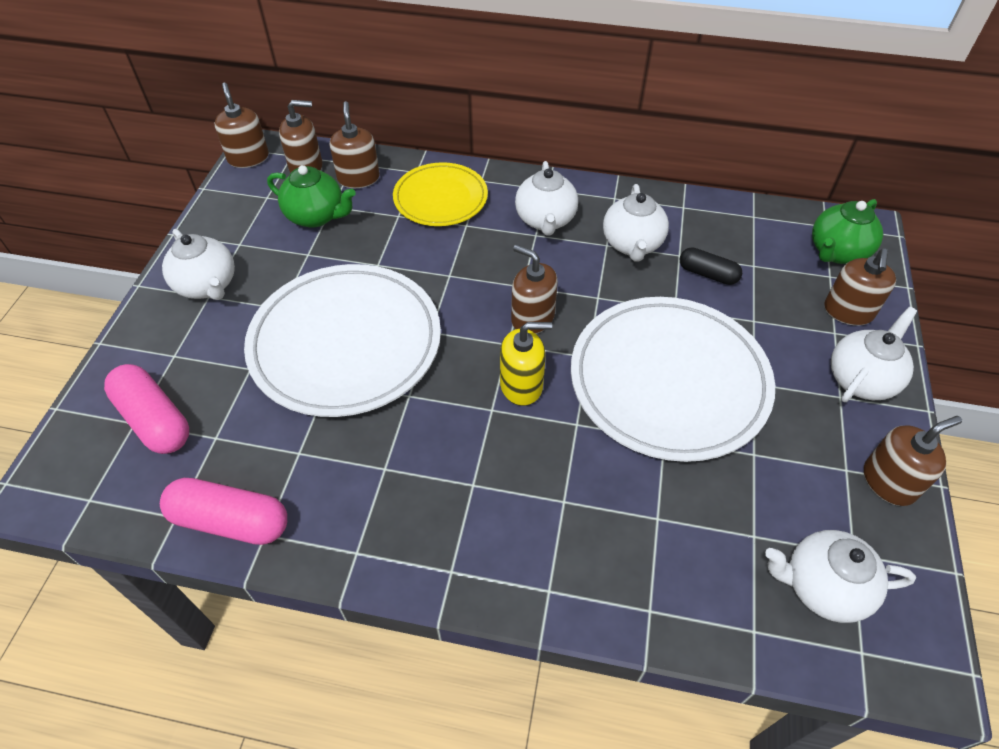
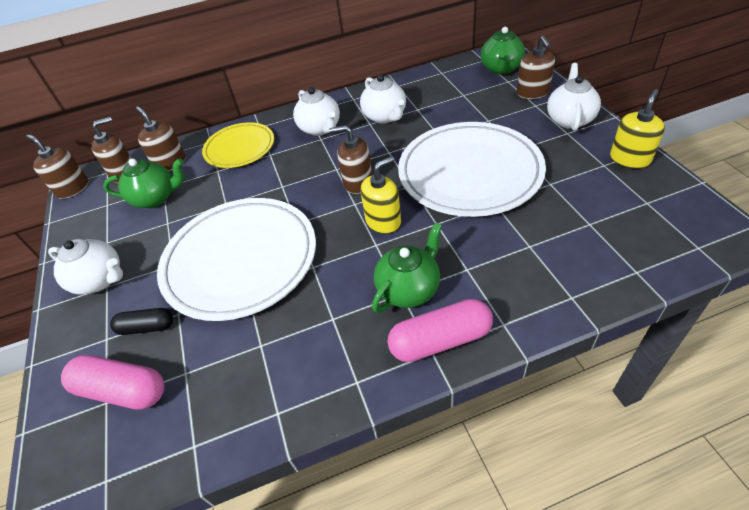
camera: 25 degrees left, 5 degrees down
(231, 521) = (242, 420): pink capsule -> pink capsule (440, 340)
(484, 485) = (409, 289): none -> green teapot
(707, 274) = (442, 110): black capsule -> black capsule (147, 327)
(822, 587) = (648, 227): white teapot -> none
(889, 482) = (629, 159): brown soap dispenser -> yellow soap dispenser

